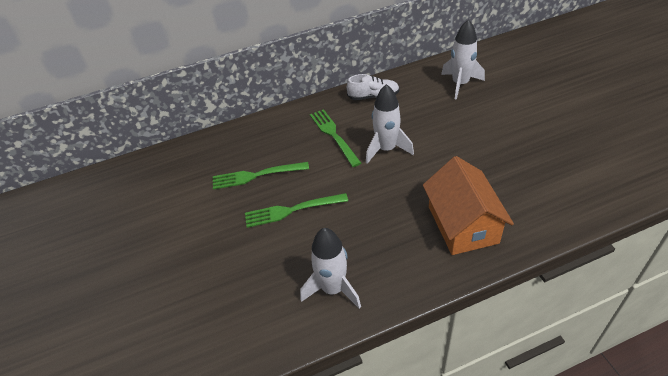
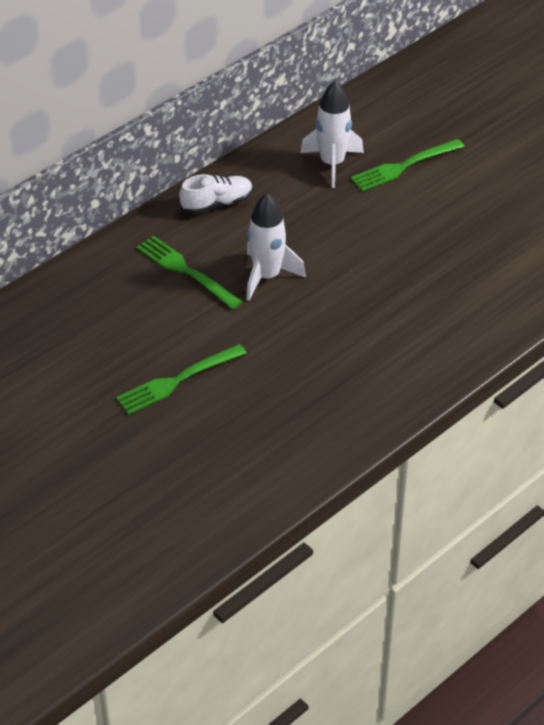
camera: 25 degrees left, 0 degrees up
(256, 175) = (104, 347): green fork -> green fork (404, 166)
(333, 289) = (273, 457): white rocket -> none
(462, 224) = (397, 351): orange house -> none

